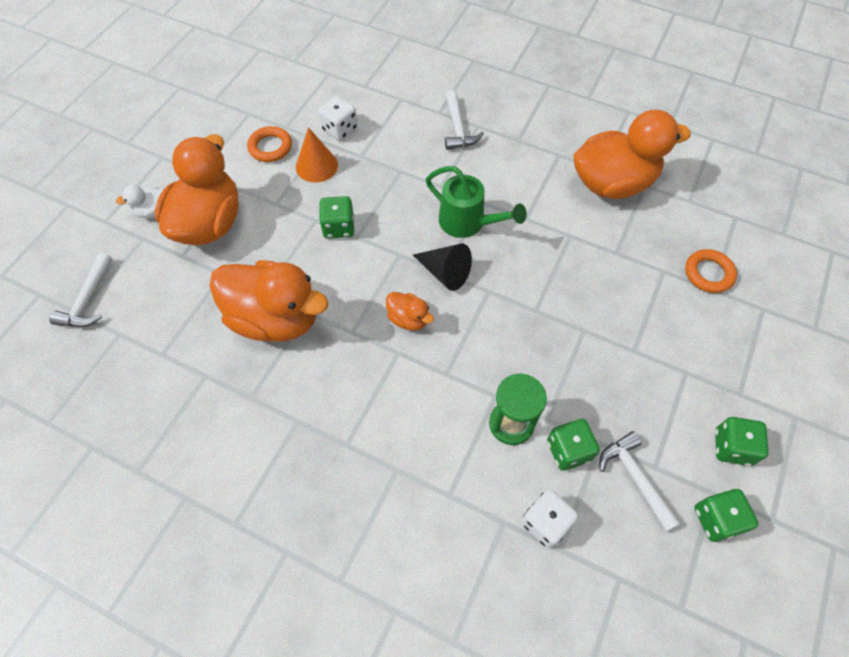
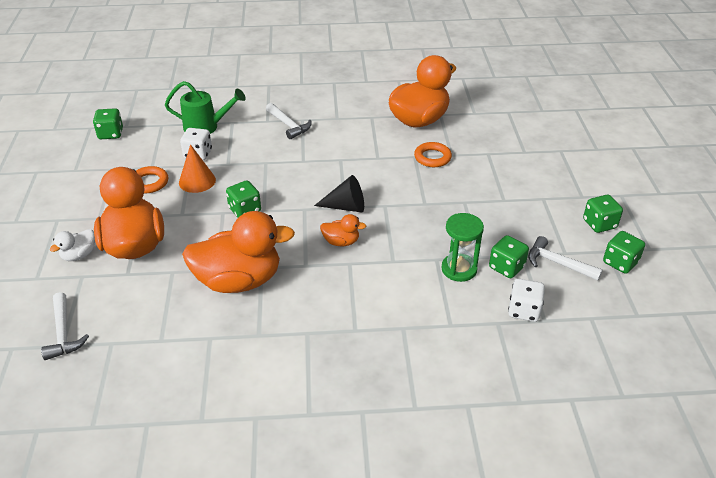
camera: 30 degrees left, 20 degrees down
(274, 65) = (111, 134): none -> green dice
(468, 223) = (339, 174): green watering can -> green watering can (206, 127)
(708, 273) = (515, 145): orange ring -> orange ring (432, 157)

